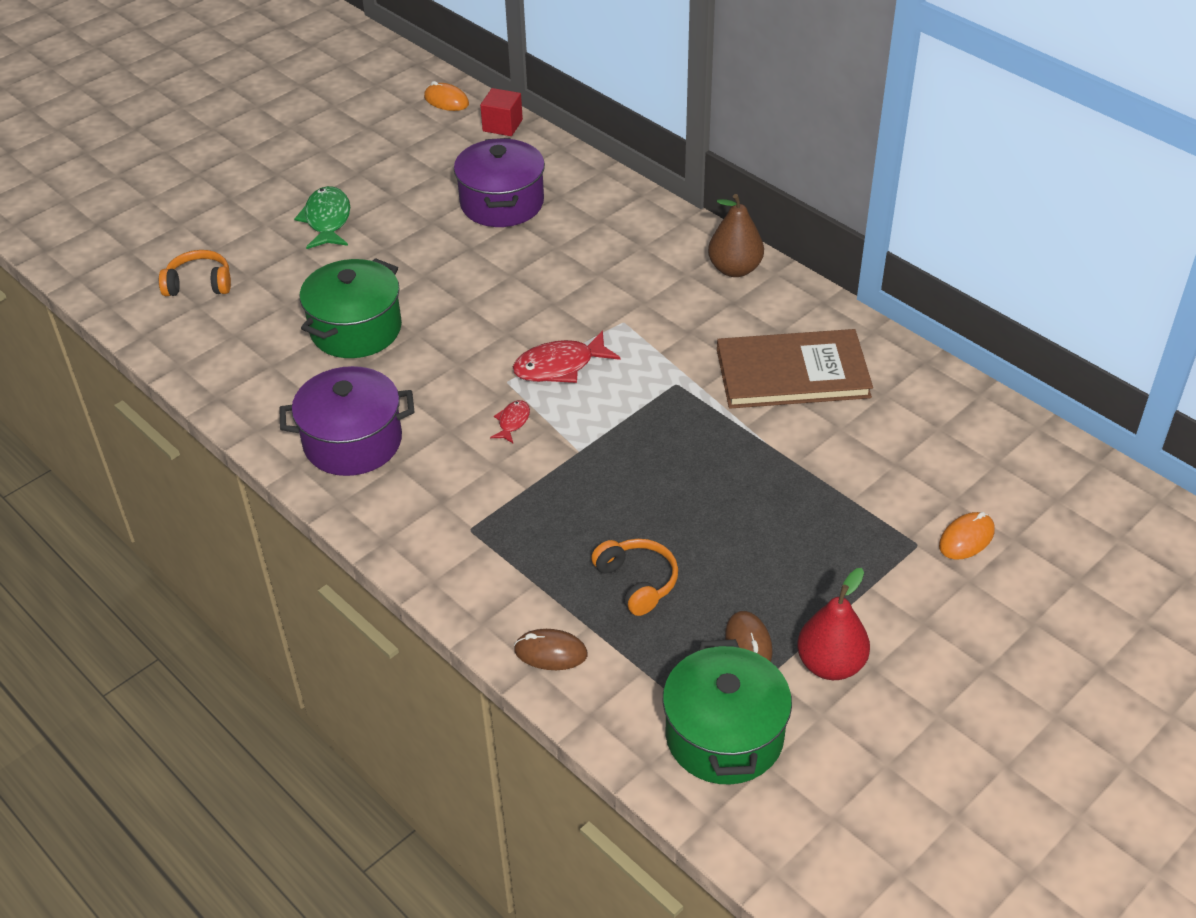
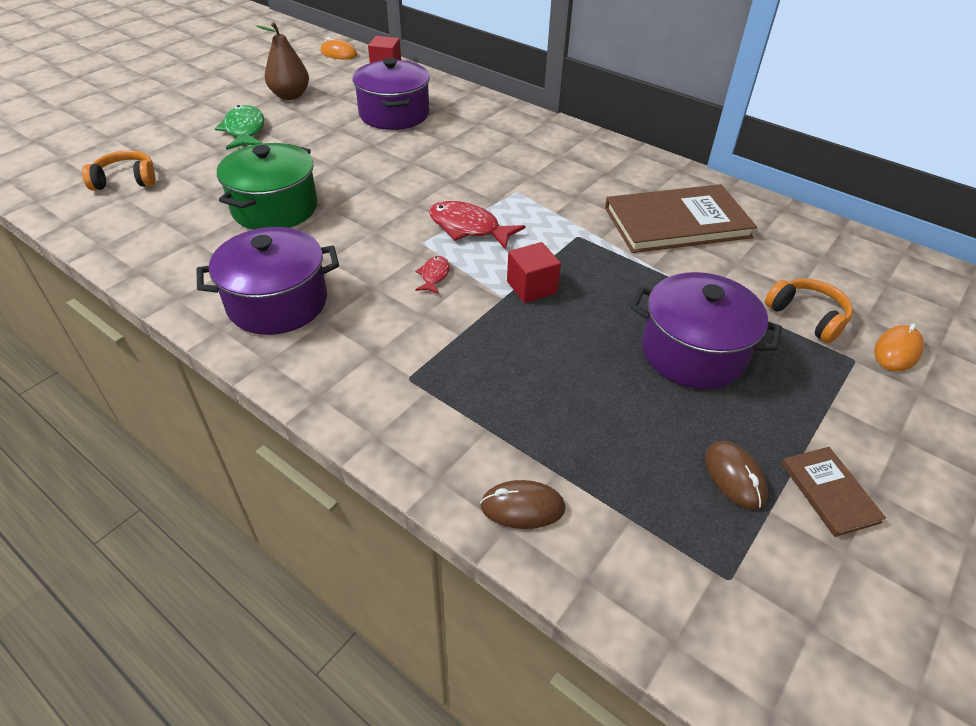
camera: 10 degrees left, 0 degrees up
(559, 366) = (468, 228): red fish -> red fish turned 60 degrees clockwise
(610, 442) = (531, 287): none -> red cube
(637, 582) = (595, 419): orange headphones -> orange headphones (807, 317)
(724, 736) = (750, 593): green pot -> none
(735, 269) = (599, 150): brown pear -> brown pear (290, 96)
(754, 524) = (693, 352): none -> purple pot
(830, 664) = (829, 492): red pear -> brown book

